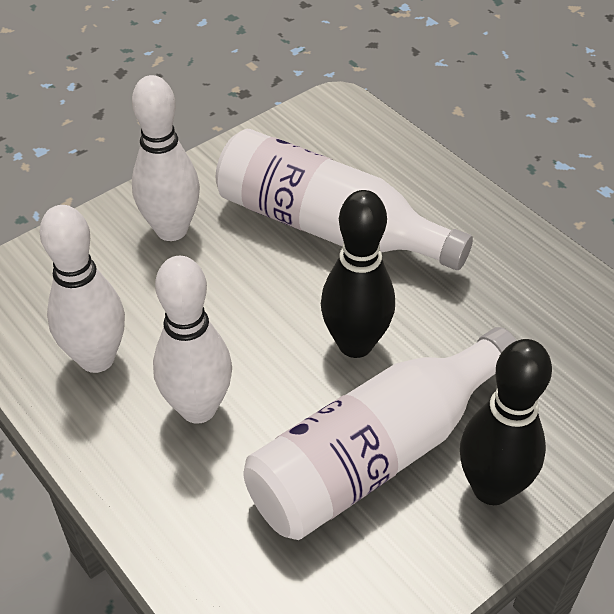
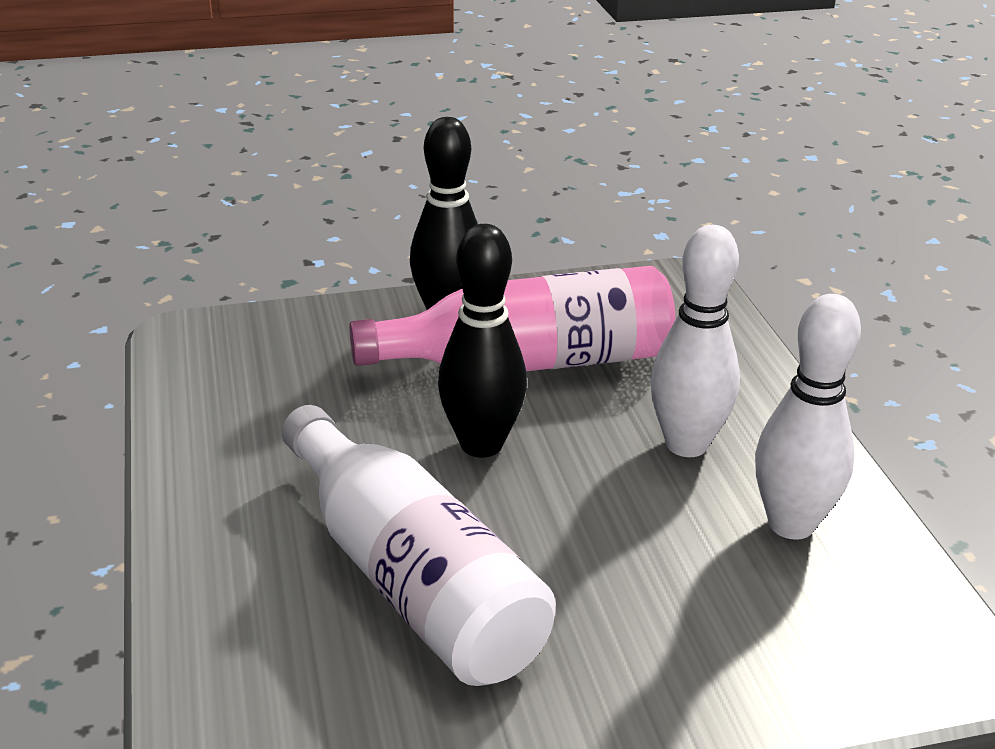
camera: 155 degrees left, 15 degrees down
(171, 230) = (637, 655): white bowling pin -> none
(376, 454) = (529, 363): white bottle -> pink bottle

